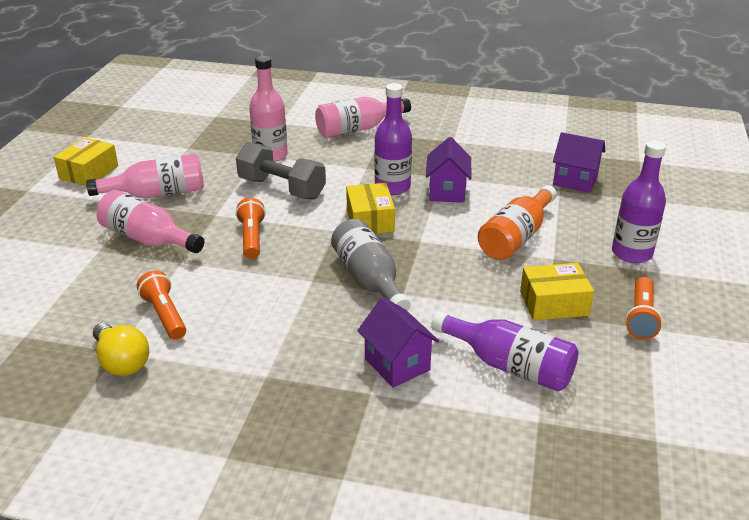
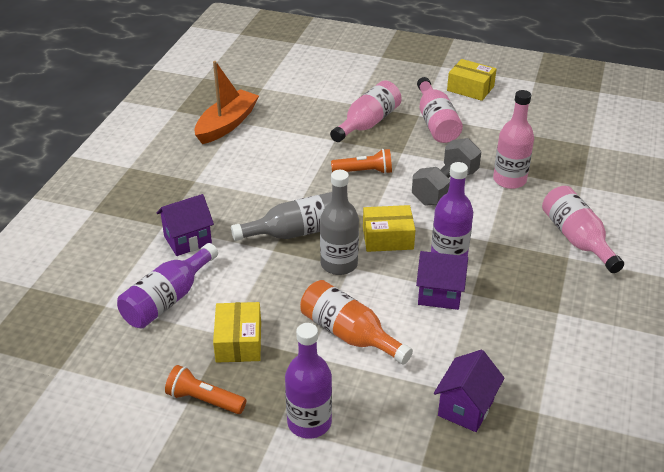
camera: 95 degrees right, 5 degrees up
(122, 362) = (227, 124): yellow light bulb -> orange boat
(165, 315) = (271, 137): orange flashlight -> none
(417, 247) = (339, 264): none -> grey bottle

